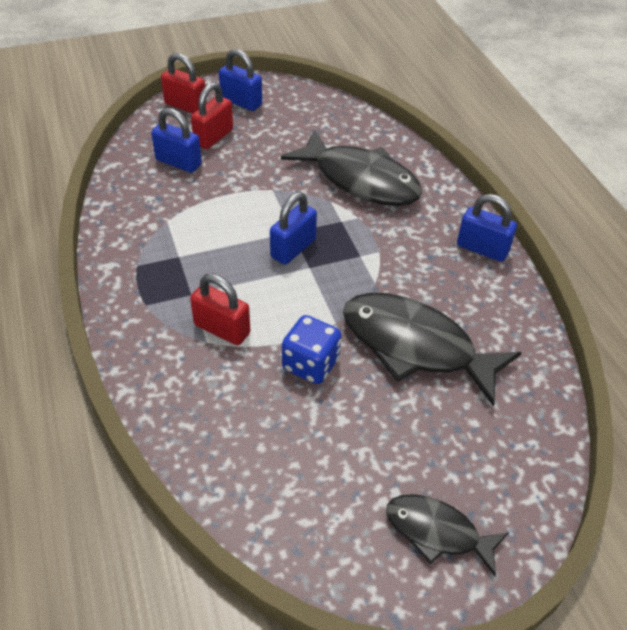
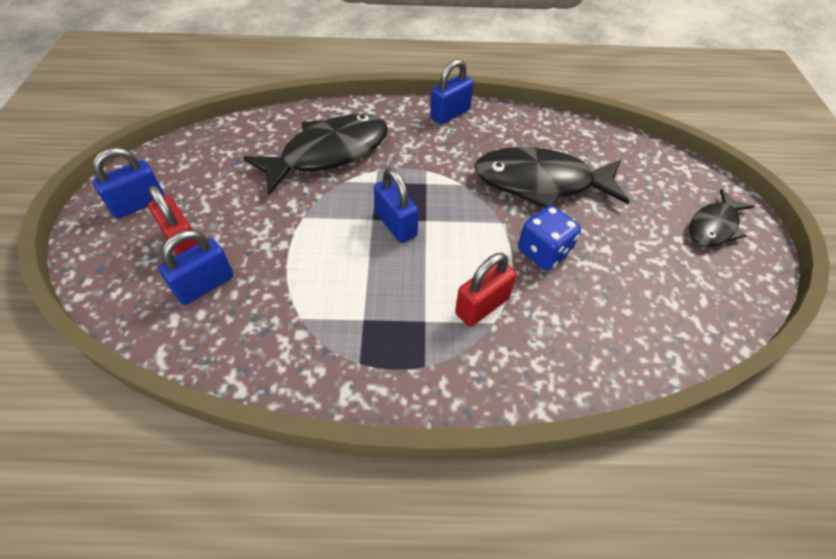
camera: 70 degrees left, 5 degrees up
(185, 106) = (103, 254): red padlock -> none
(415, 346) = (541, 183): black fish -> black fish turned 45 degrees clockwise

